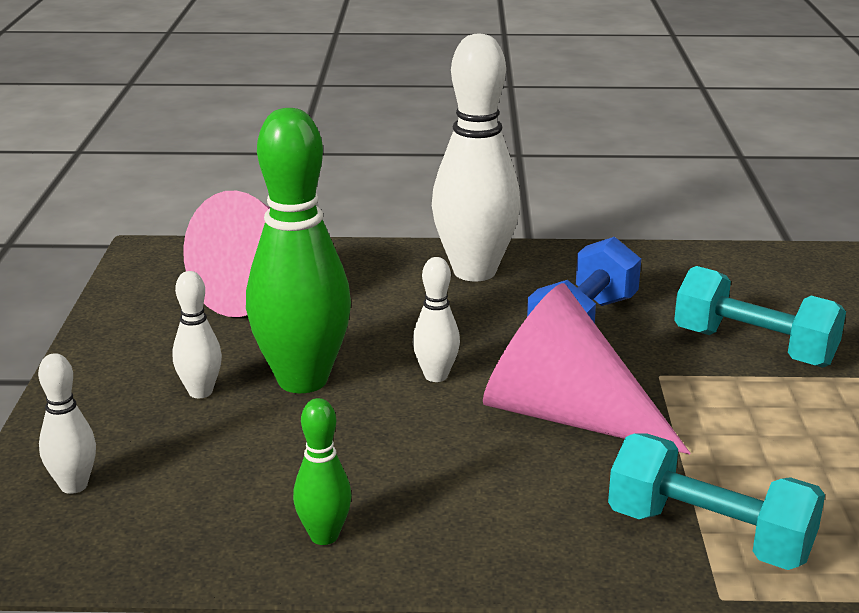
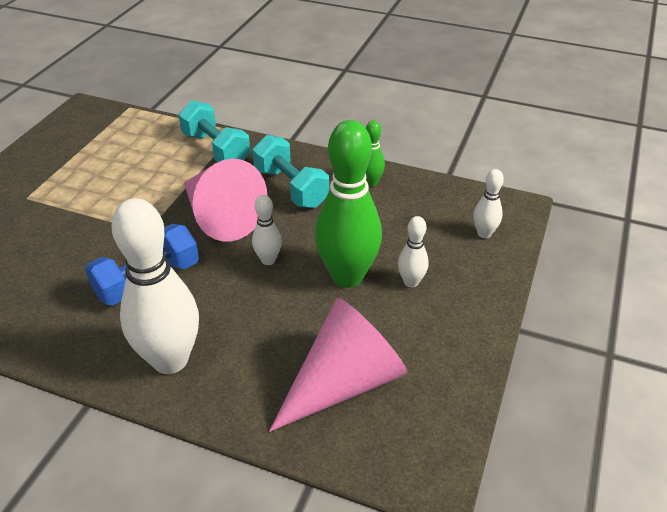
camera: 160 degrees left, 15 degrees up
(754, 348) = (74, 235): turquoise dumbbell -> turquoise dumbbell (291, 188)

